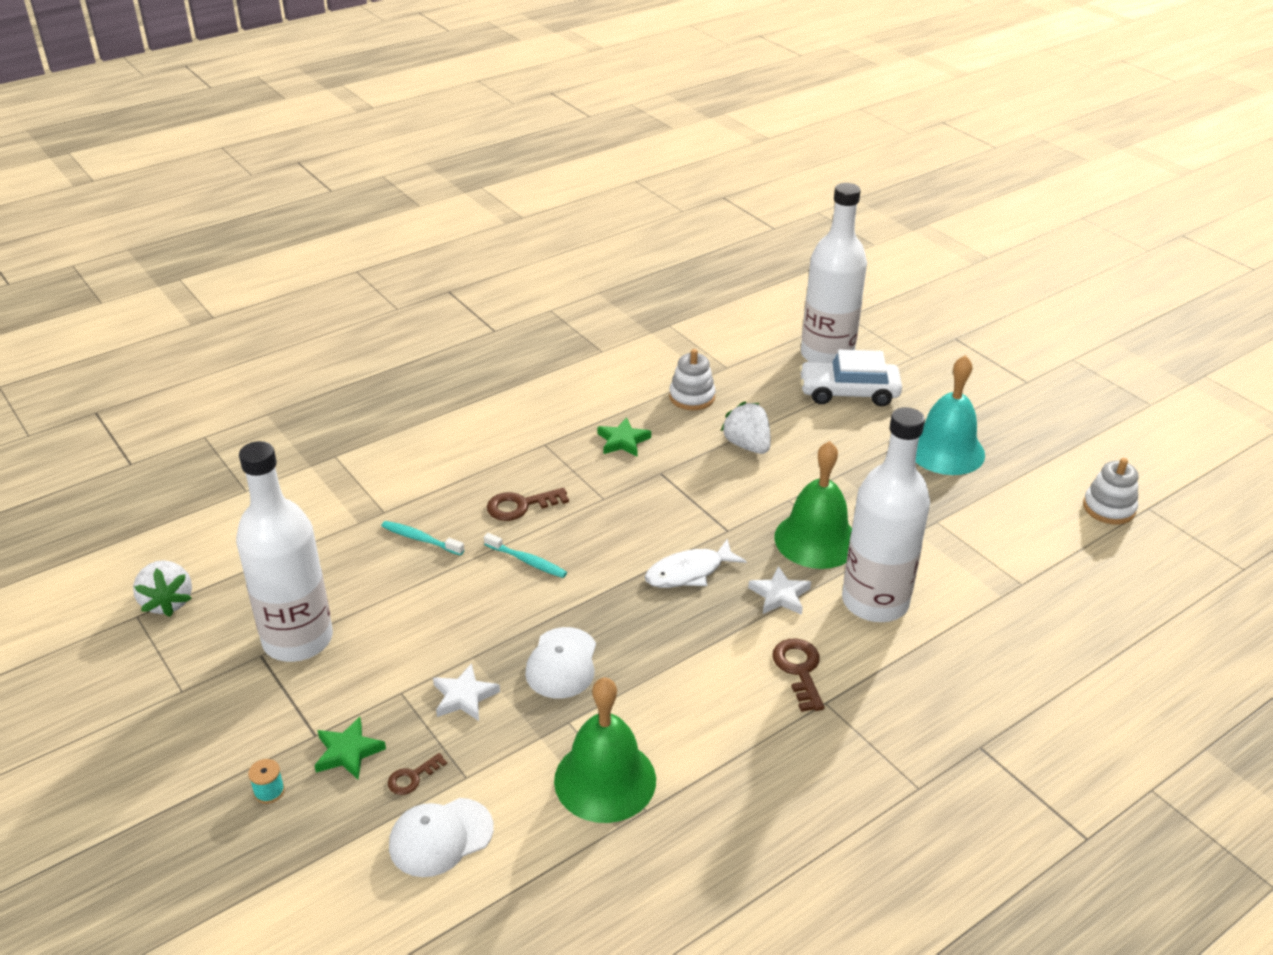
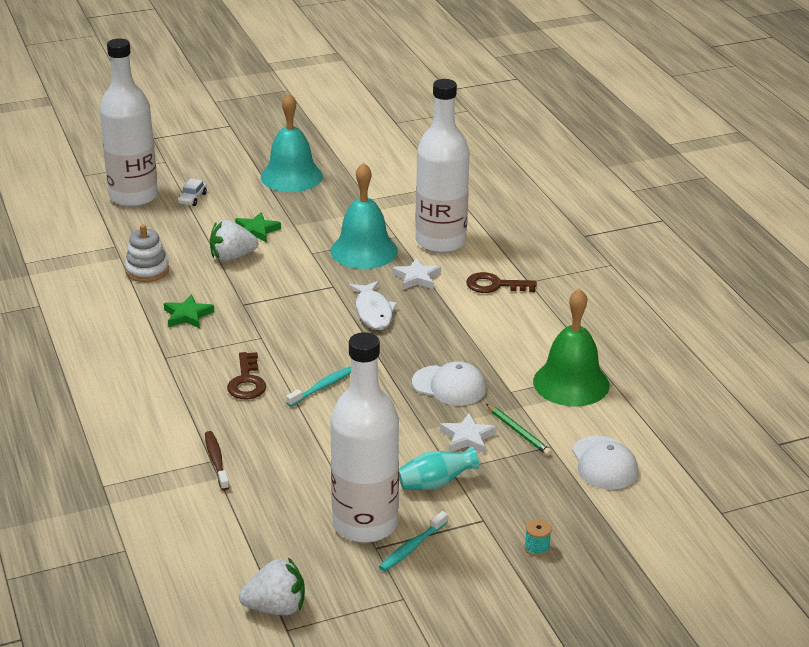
camera: 75 degrees left, 5 degrees down
(348, 752) = (507, 503): green star -> green star (256, 231)
(373, 683) = (435, 483): none -> turquoise vase
(384, 515) = (216, 460): none -> brown toothbrush
(412, 777) = (543, 472): brown key -> none
(420, 539) = (263, 442): turquoise toothbrush -> turquoise toothbrush (412, 547)
(486, 741) = (518, 432): none -> green pencil
(816, 539) = (364, 250): green bell -> turquoise bell
(848, 392) = (192, 198): white car -> white car, size x0.45
(1108, 508) = (388, 135): white stacking toy -> none

